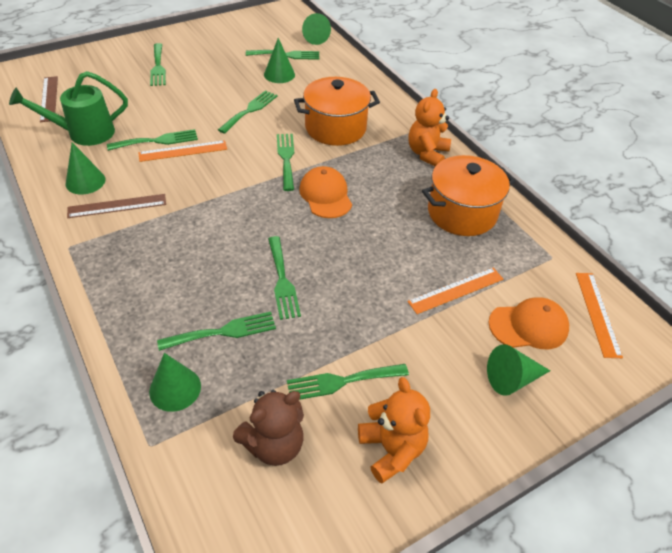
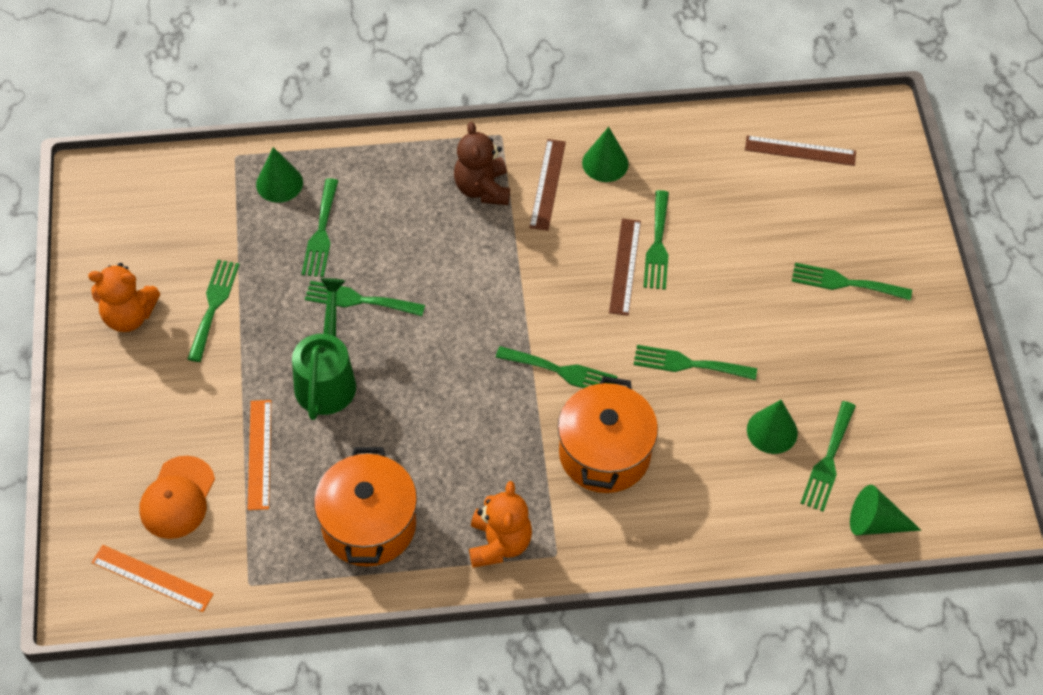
camera: 115 degrees right, 10 degrees up
(84, 133) = (704, 175): green watering can -> green watering can (327, 378)
(183, 151) = (624, 266): orange ruler -> brown ruler
(250, 110) = (688, 364): green fork -> green fork turned 135 degrees clockwise
(274, 444) = (185, 236): brown teddy bear -> brown teddy bear (482, 188)
(325, 195) = (471, 389): orange cap -> none
(427, 154) = (499, 543): orange teddy bear -> orange teddy bear turned 45 degrees clockwise
(512, 379) = (132, 446): green cone -> none

